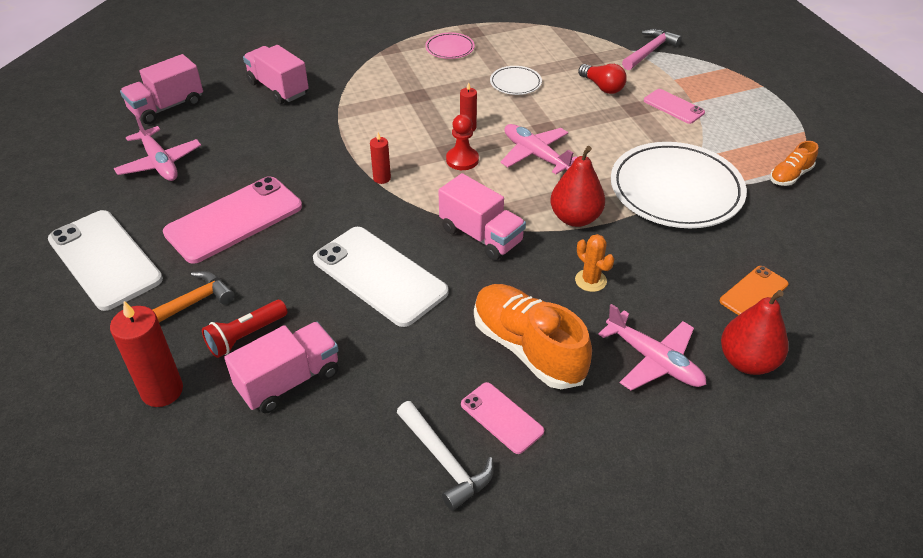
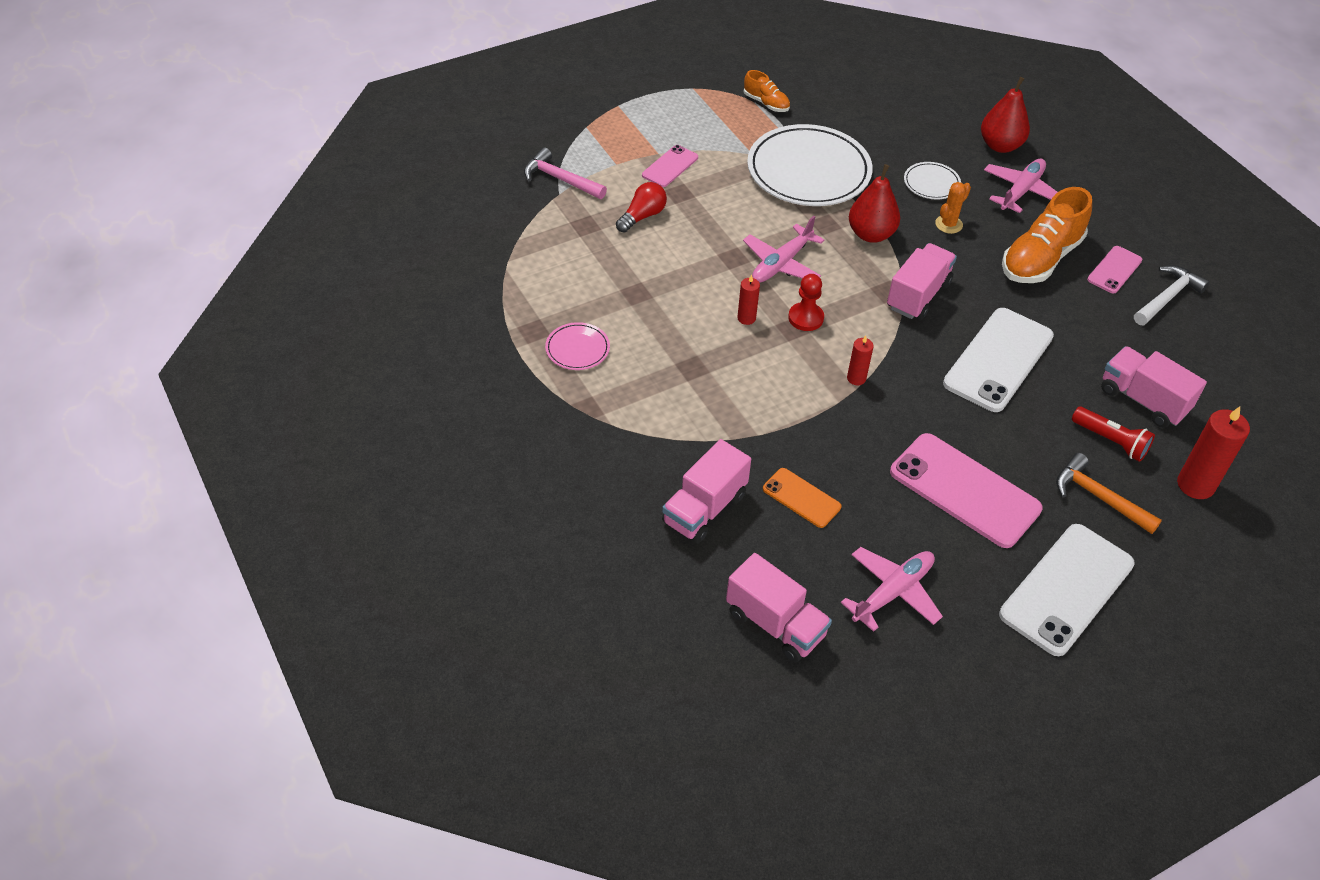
camera: 100 degrees left, 5 degrees up
(515, 83) = (647, 285): white plate -> white plate (931, 183)
(753, 292) = (926, 136): orange phone -> orange phone (801, 498)

